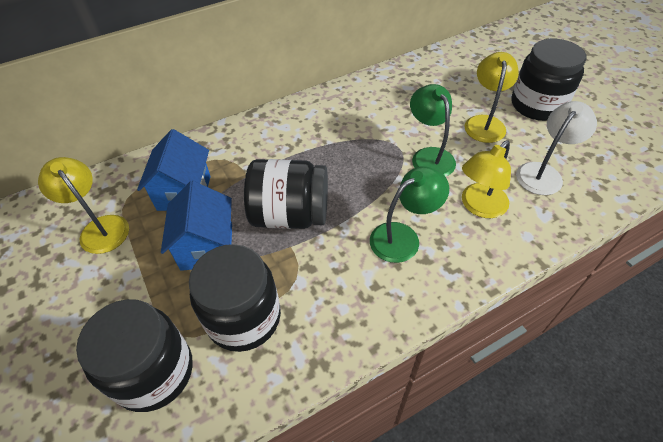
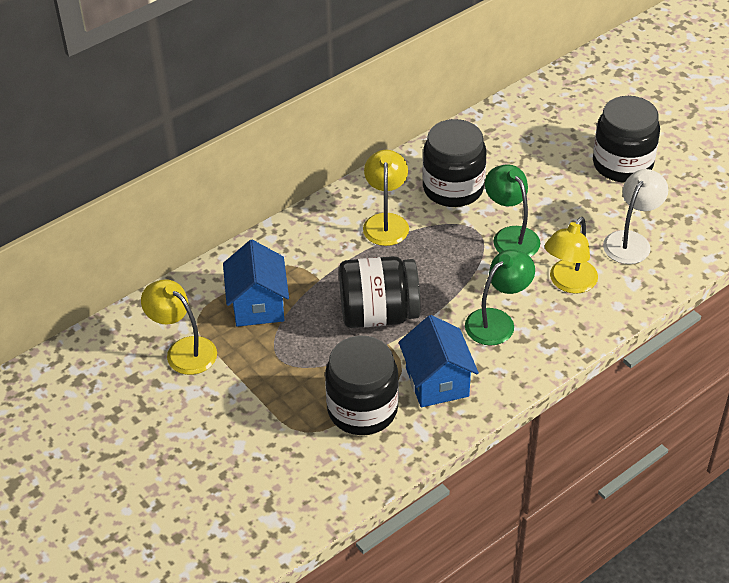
camera: 10 degrees left, 5 degrees down
(154, 372) = (296, 461): black jar -> black jar (453, 188)
(207, 247) = (303, 354): blue house -> blue house (437, 382)
(484, 123) = (566, 191): yellow lamp -> yellow lamp (386, 222)

